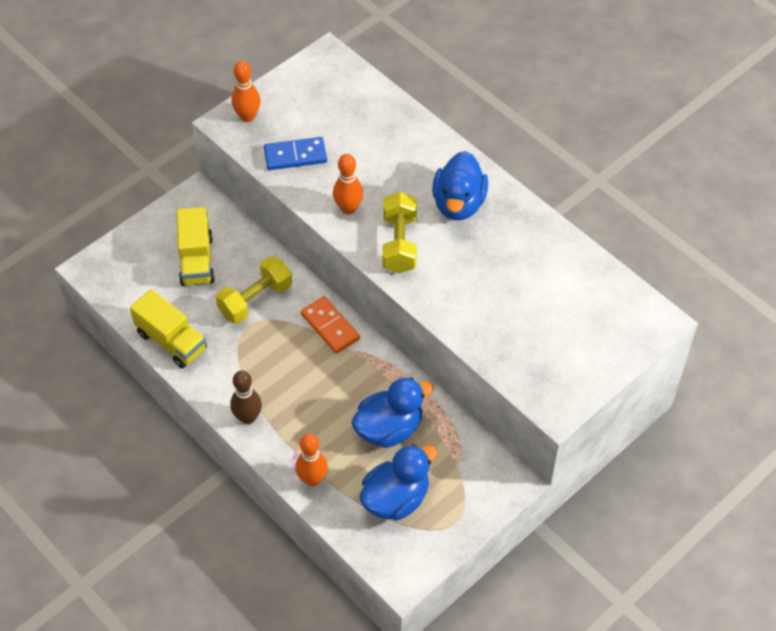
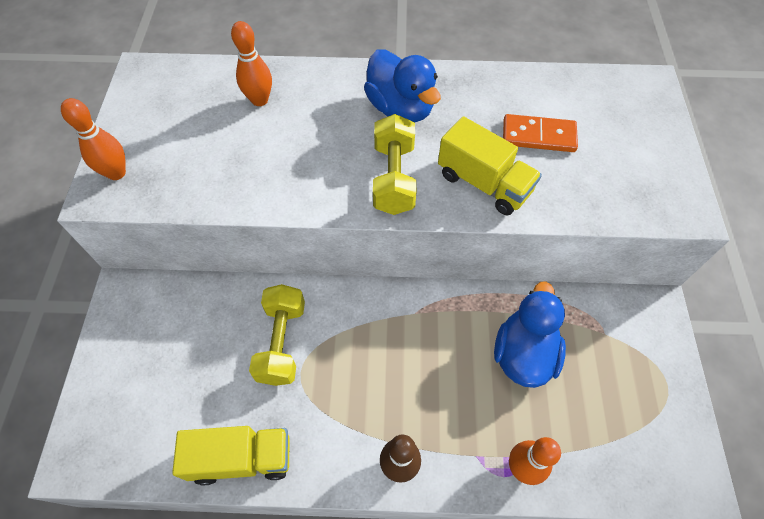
camera: 45 degrees left, 5 degrees up
(196, 260) = (184, 353): yellow truck -> yellow truck (484, 183)
(295, 156) = (206, 174): blue domino -> none
(330, 327) = (374, 308): orange domino -> orange domino (538, 136)
(348, 208) = (312, 183): orange bowling pin -> orange bowling pin (259, 100)
(396, 498) = (604, 412): blue duck -> none
(399, 243) = (394, 178): yellow dumbbell -> yellow dumbbell turned 45 degrees clockwise

